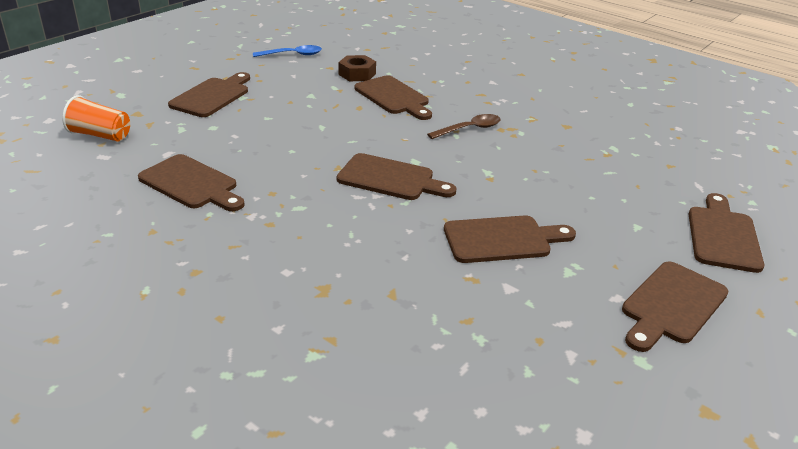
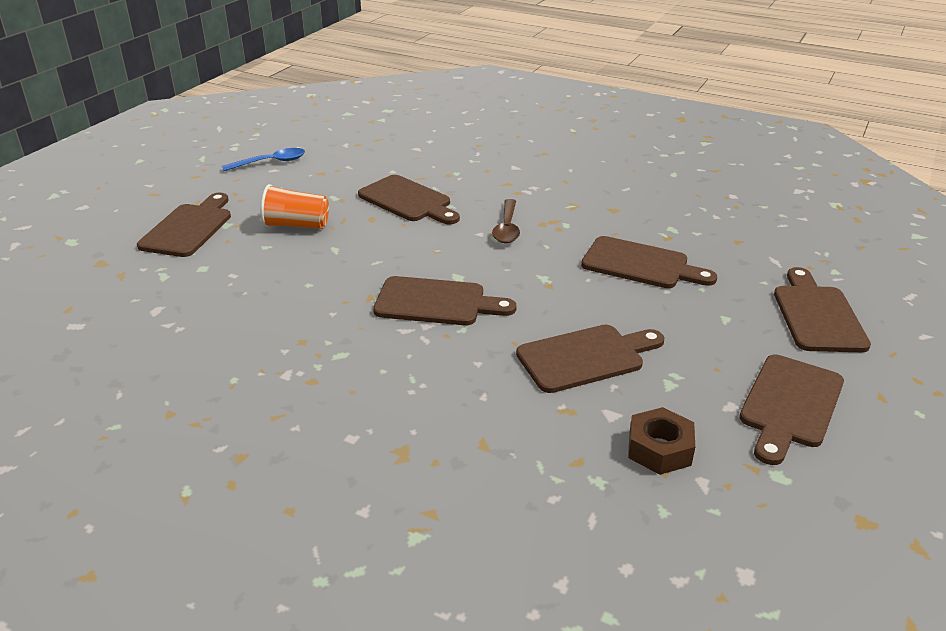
camera: 10 degrees left, 0 degrees up
(100, 135) = (62, 298): orange cup -> orange cup (296, 225)
(191, 184) = (199, 345): brown cutting board -> brown cutting board (640, 264)
(357, 74) = (356, 177): brown nut -> brown nut (659, 449)
(469, 129) = (507, 228): brown spoon -> brown spoon turned 135 degrees clockwise

